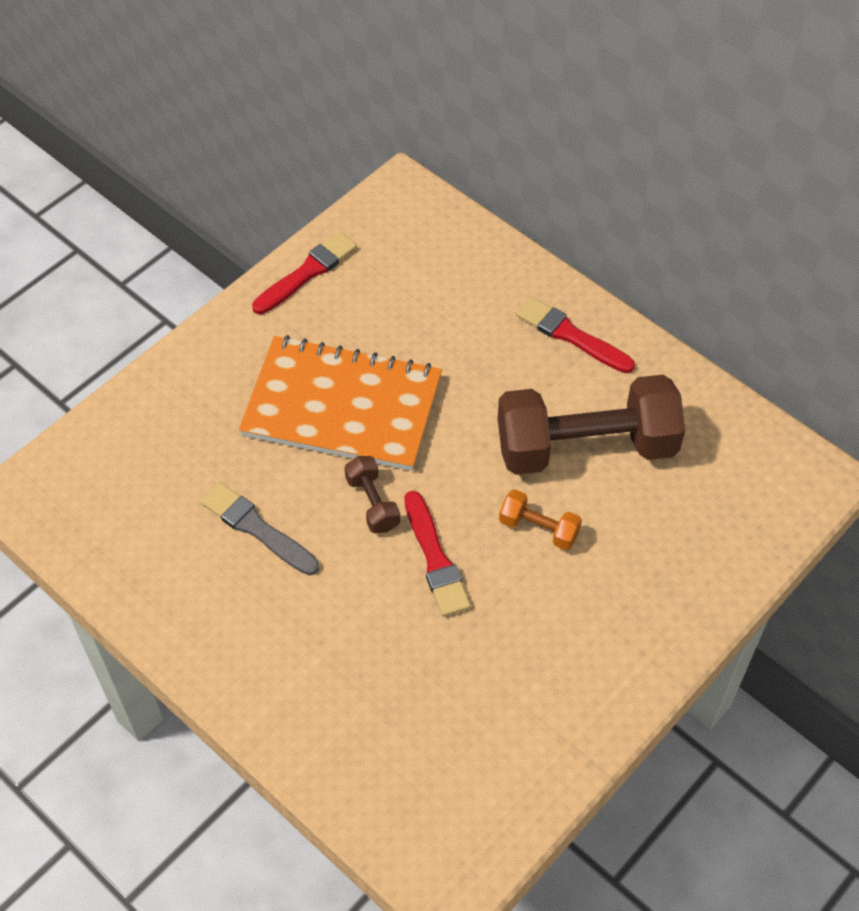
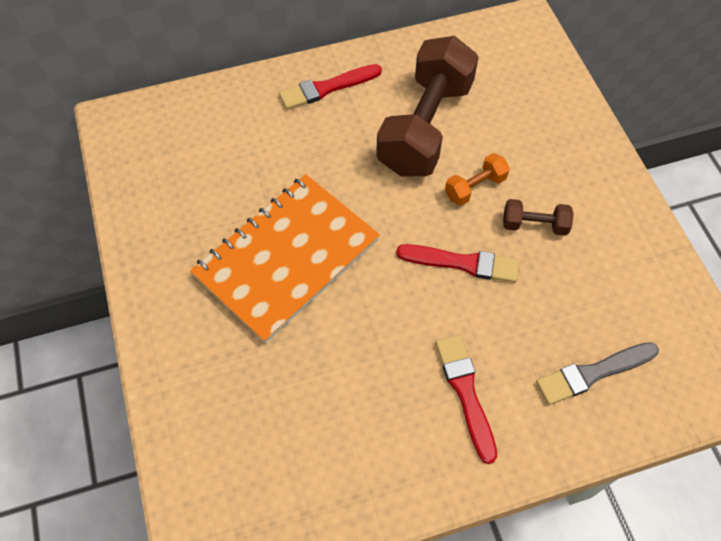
camera: 60 degrees left, 5 degrees up
(257, 529) = (362, 373): grey brush -> grey brush (593, 373)
(307, 273) = (140, 221): red brush -> red brush (466, 393)
(372, 503) = (389, 280): brown dumbbell -> brown dumbbell (534, 225)

